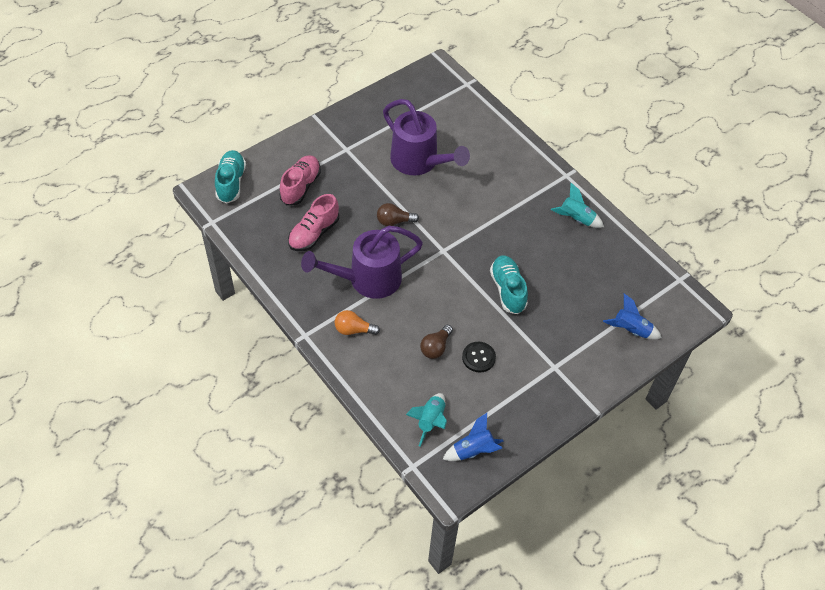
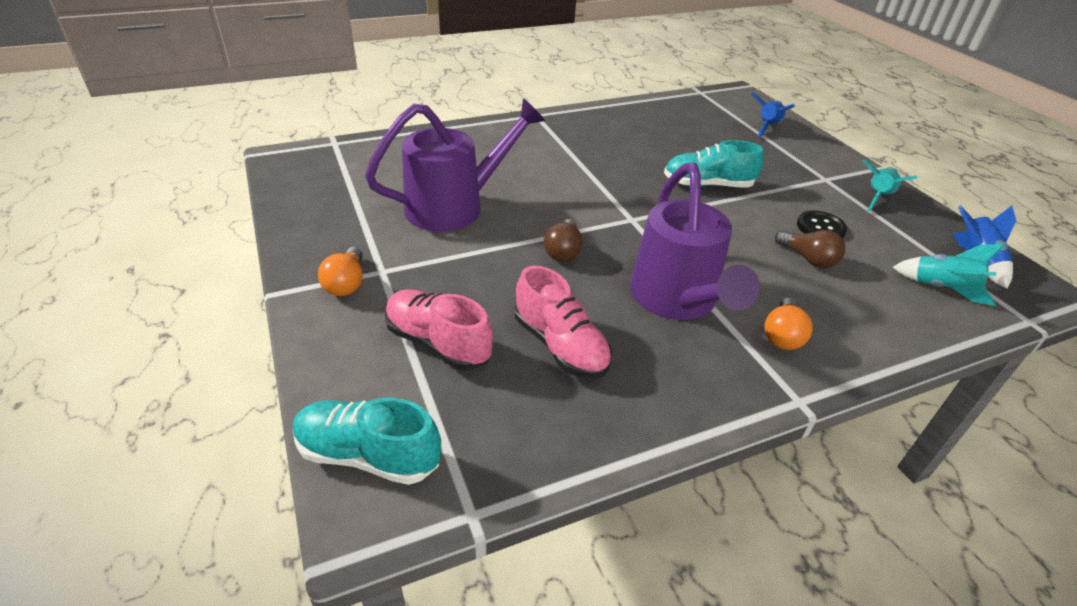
camera: 75 degrees left, 15 degrees down
(331, 139) = (346, 283): none -> orange light bulb
(576, 219) = (605, 123): turquoise rocket -> turquoise rocket (877, 198)

